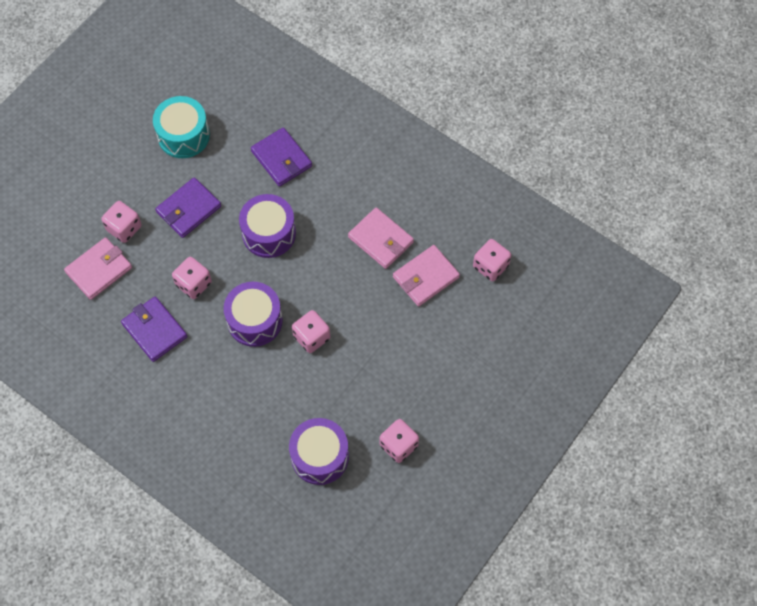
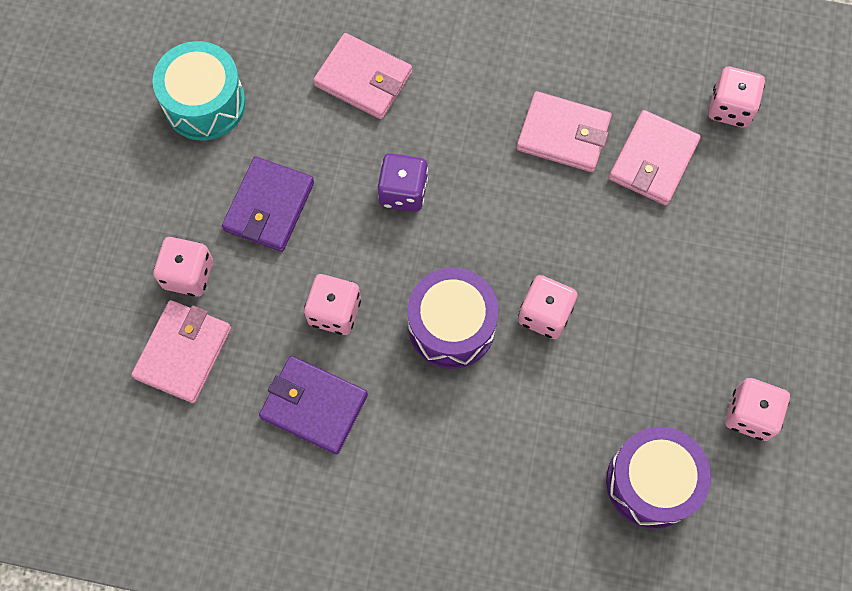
camera: 25 degrees left, 5 degrees up
(269, 233) = (403, 192): purple drum -> purple dice
(281, 159) = (363, 79): purple wallet -> pink wallet

